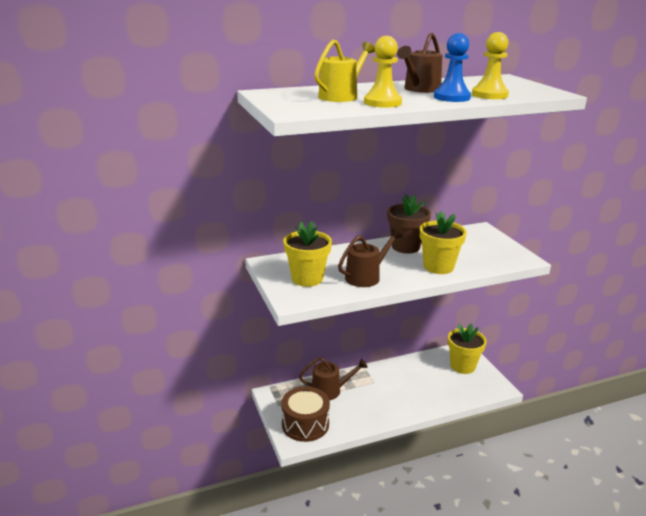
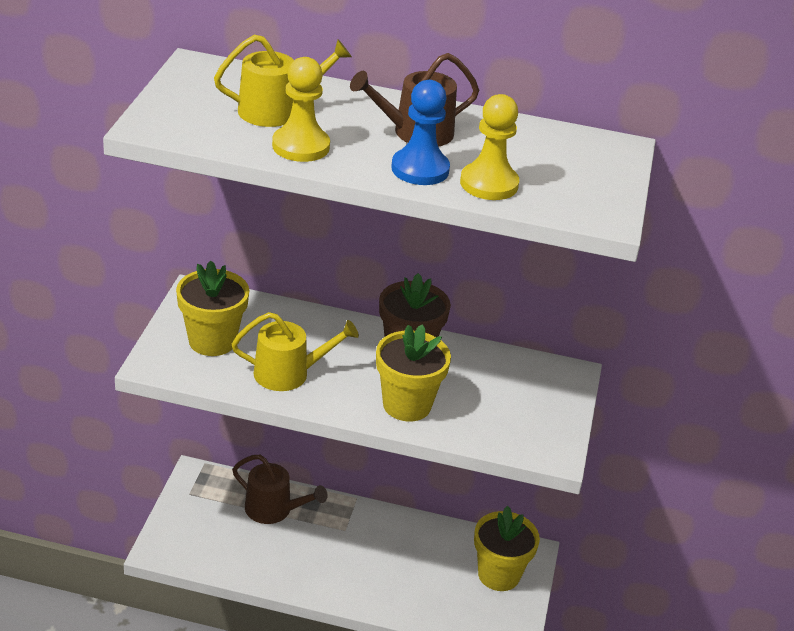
camera: 30 degrees right, 10 degrees up
(305, 424) = (195, 537): brown drum -> none
(366, 276) = (288, 373): brown watering can -> yellow watering can

